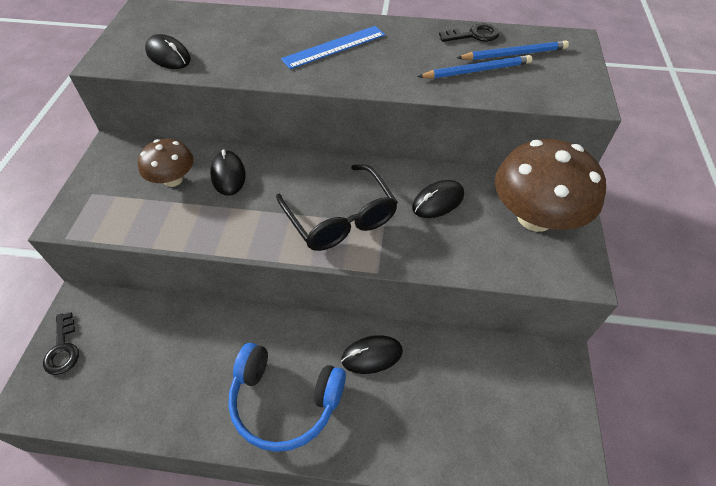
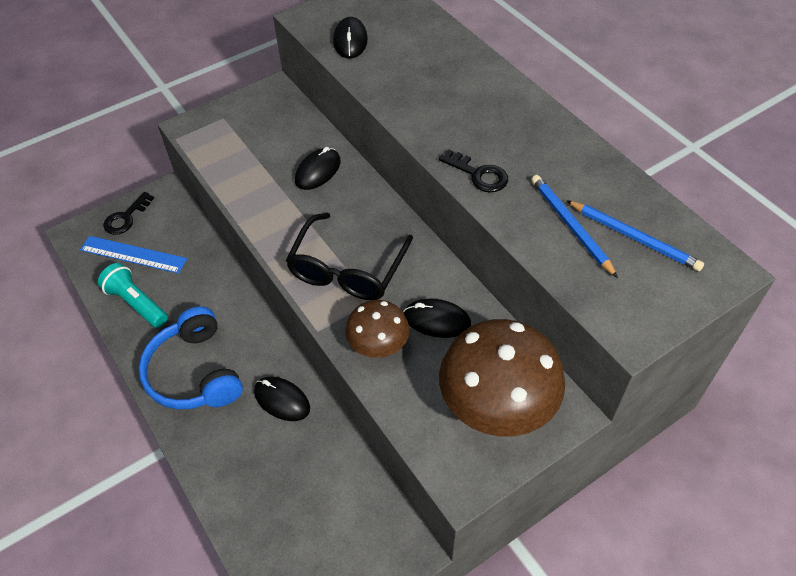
camera: 50 degrees right, 0 degrees up
(165, 401) = (136, 303): none -> turquoise flashlight
(173, 179) = (280, 146): brown mushroom -> brown mushroom (378, 345)
(334, 47) = (480, 116): blue ruler -> blue ruler (133, 254)
(474, 35) = (625, 191): black key -> black key (478, 175)
(477, 70) = (570, 226): blue pencil -> blue pencil turned 150 degrees counterclockwise

